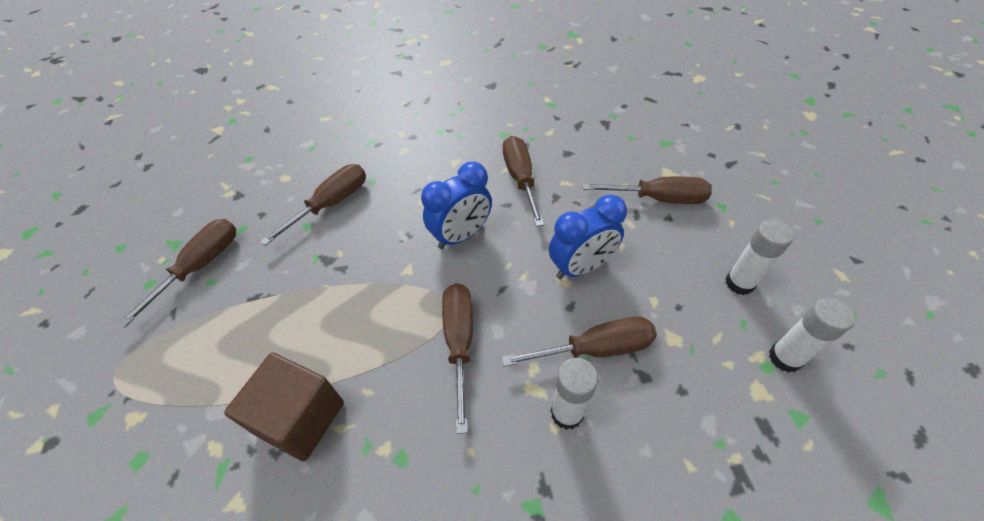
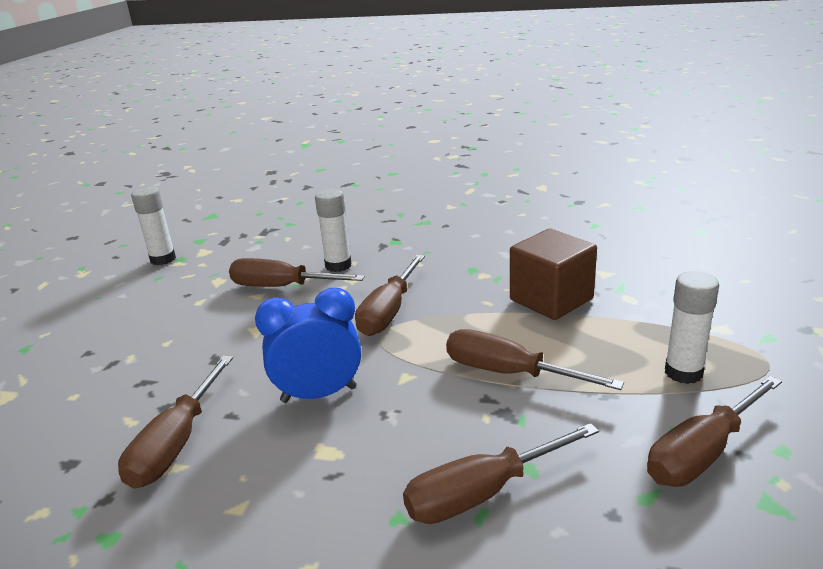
camera: 155 degrees left, 25 degrees down
(581, 267) = (227, 335): blue clock -> none
(658, 198) = (66, 371): brown screwdriver -> brown screwdriver (509, 373)
(739, 283) = (119, 296): white glue stick -> white glue stick (683, 372)

